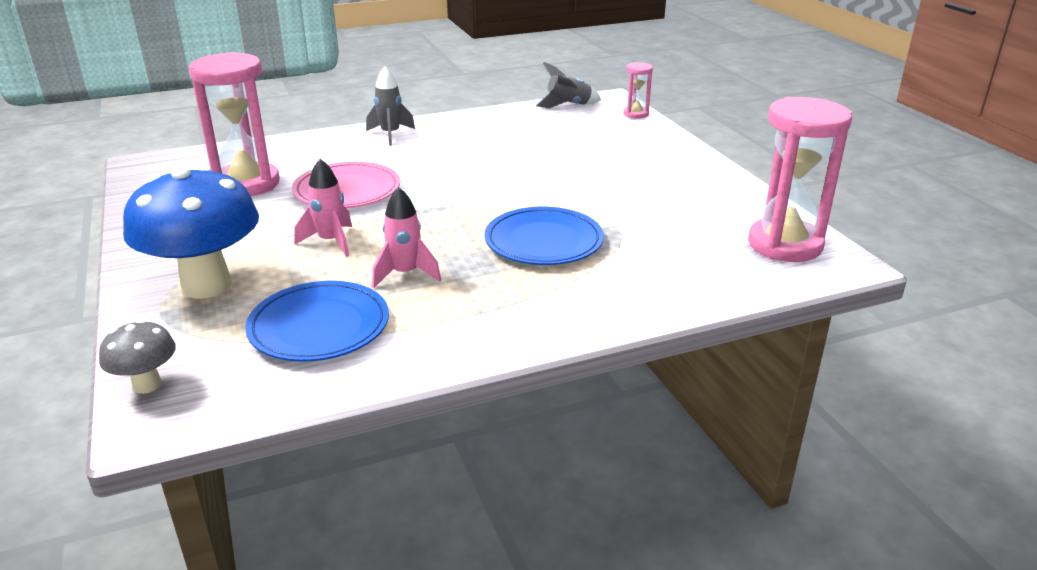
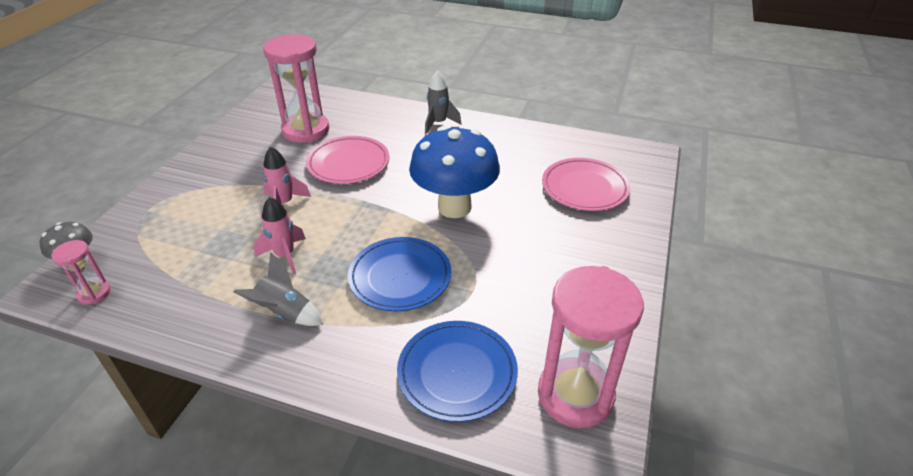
camera: 40 degrees right, 10 degrees up
(206, 285) = (187, 203): blue mushroom -> blue mushroom (454, 207)
(319, 326) = (191, 270): blue plate -> blue plate (457, 372)
(568, 105) = (603, 147): grey rocket -> grey rocket (284, 313)
(596, 134) = (584, 188): none -> pink plate
(636, 114) = (649, 180): pink hourglass -> pink hourglass (94, 293)

